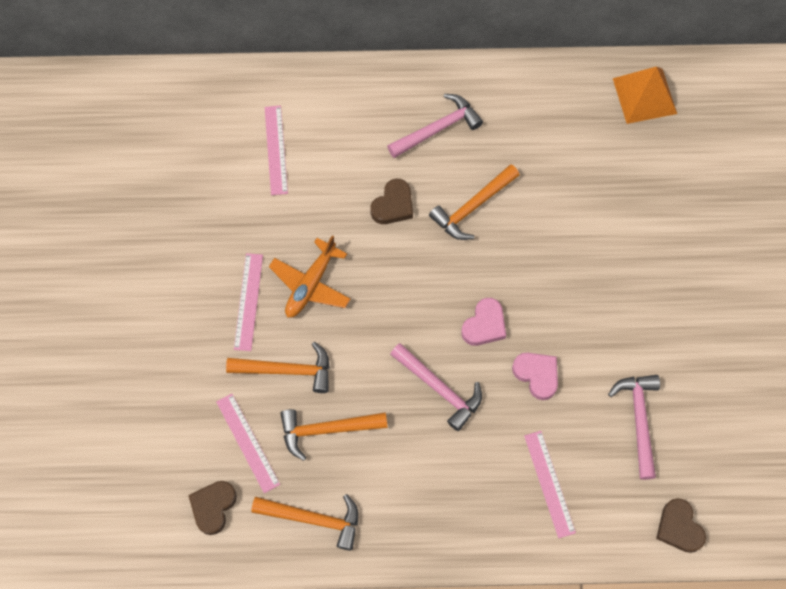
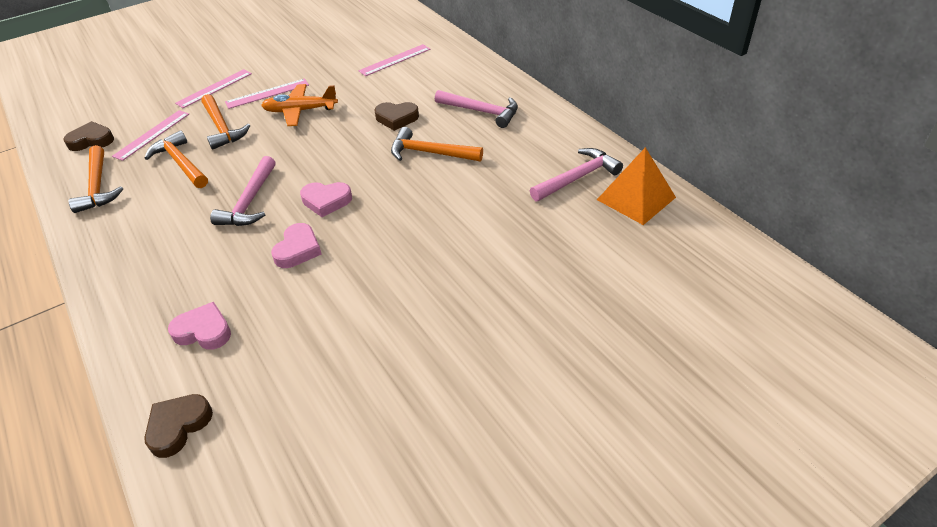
camera: 60 degrees right, 25 degrees down
(549, 483) = (188, 303): pink ruler -> pink ruler (214, 88)
(590, 481) = (203, 331): none -> pink heart
(639, 420) = (292, 338): pink hammer -> pink hammer (578, 177)

